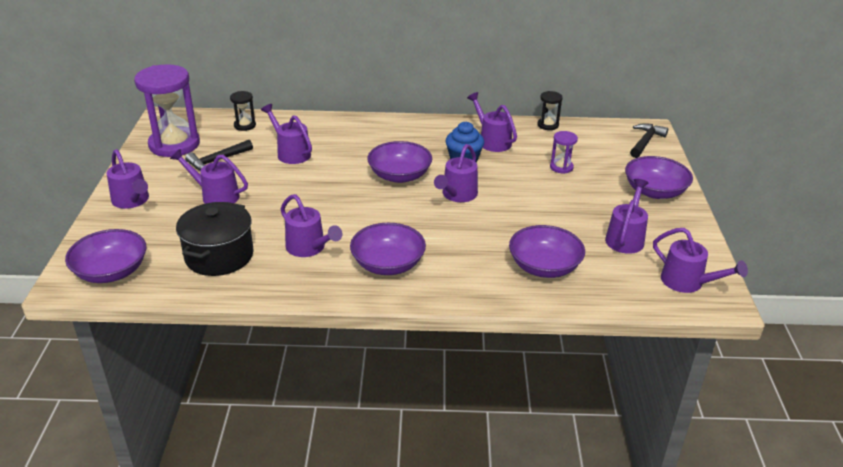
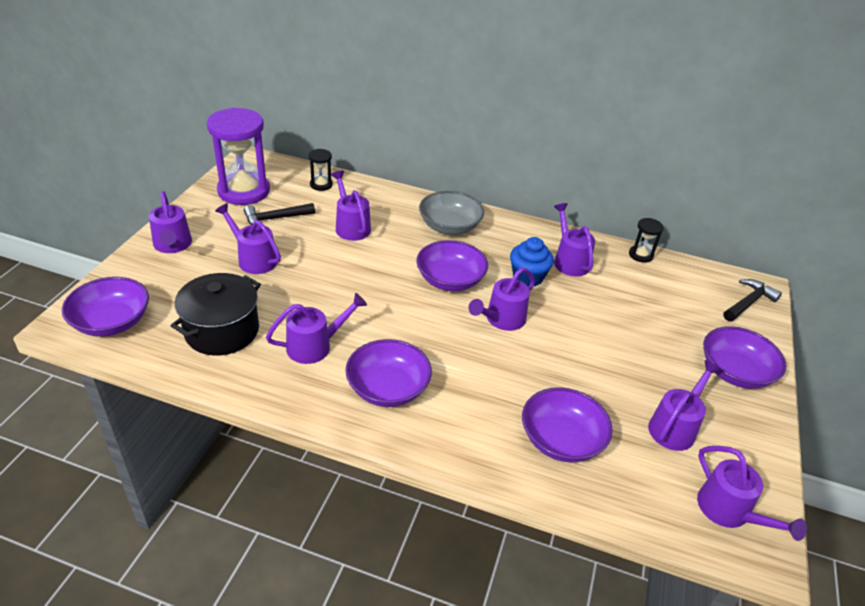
camera: 15 degrees right, 5 degrees up
(309, 248) = (315, 346): purple watering can -> purple watering can turned 90 degrees counterclockwise
(378, 135) = (449, 226): none -> grey bowl
(561, 167) = (634, 312): purple hourglass -> none

